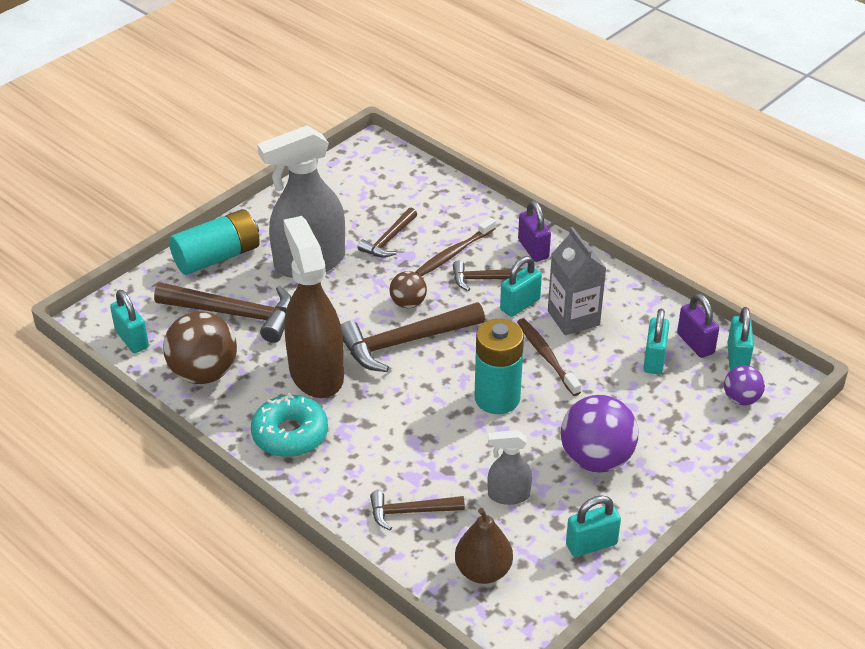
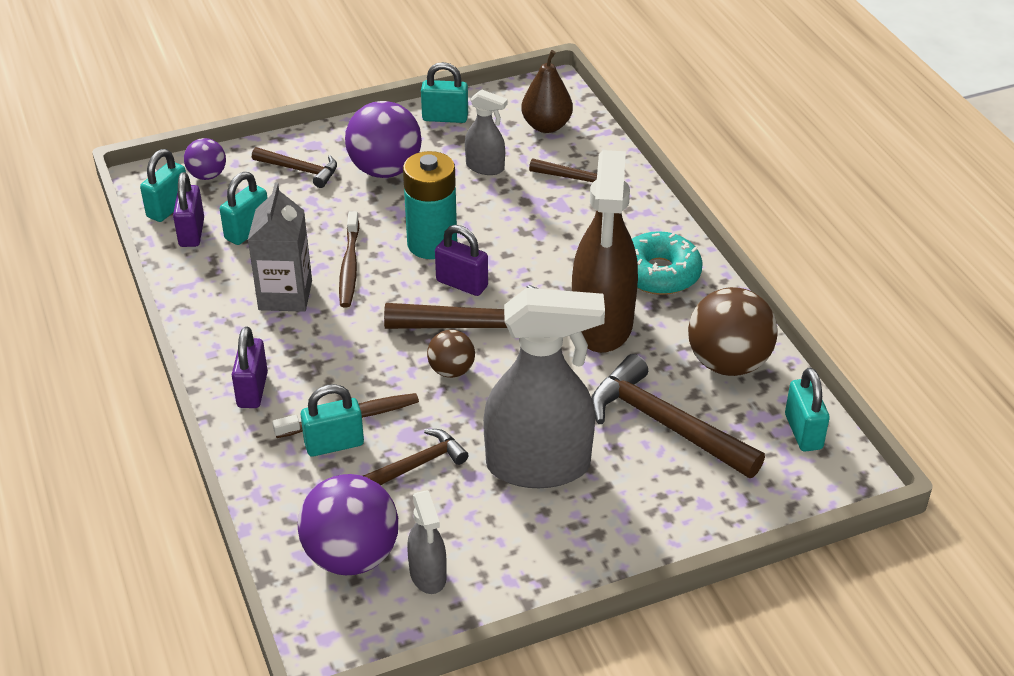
camera: 155 degrees left, 0 degrees up
(217, 257) = (656, 517): turquoise battery -> none
(341, 189) = (428, 575): none -> grey spray bottle
(392, 185) = (351, 556): none -> purple ball
(447, 371) = (462, 284): none -> purple padlock
(486, 279) = (339, 370): brown hammer -> brown hammer (300, 170)
(520, 305) = (328, 328): turquoise padlock -> turquoise padlock (334, 444)

